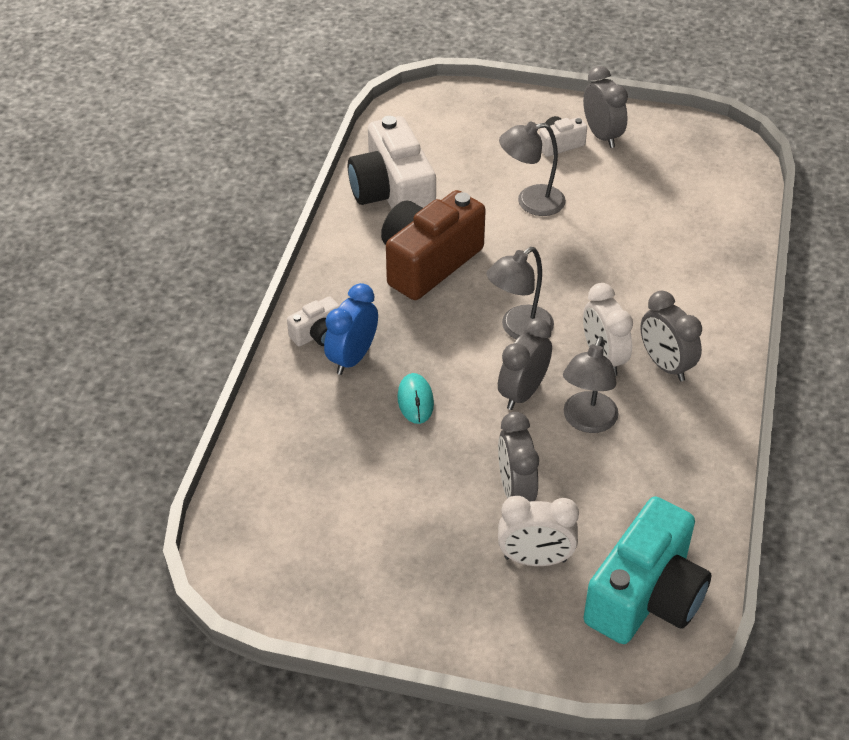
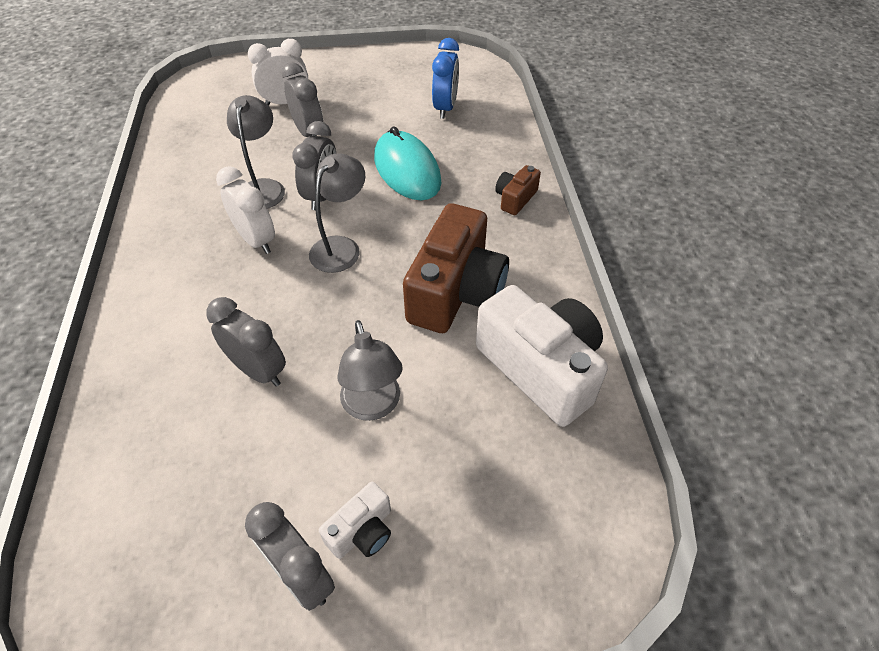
camera: 160 degrees right, 5 degrees up
(317, 334) = (515, 198): white camera -> brown camera
(352, 358) = (474, 188): blue clock -> blue clock (445, 108)
(415, 400) = (407, 170): turquoise mouse -> turquoise mouse, size x1.92
(531, 202) = (373, 406): grey lamp -> grey lamp turned 105 degrees clockwise
(646, 596) = (209, 101): turquoise camera -> none
(665, 365) = (197, 249): grey clock -> grey clock (258, 370)

